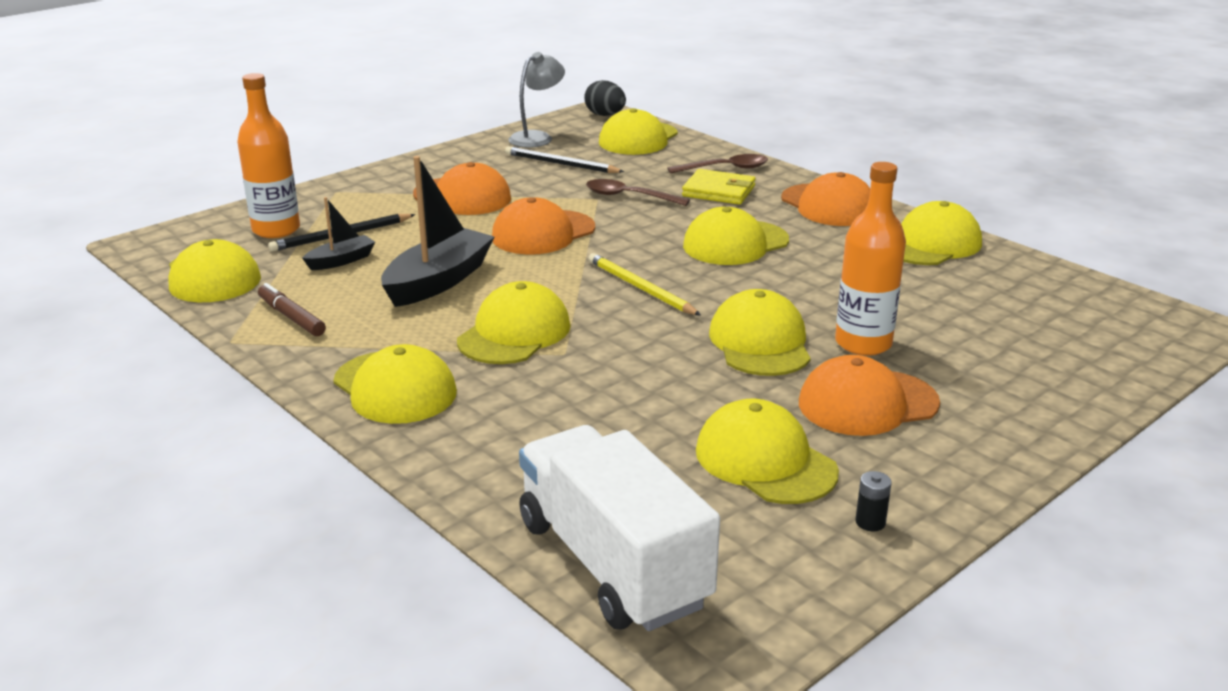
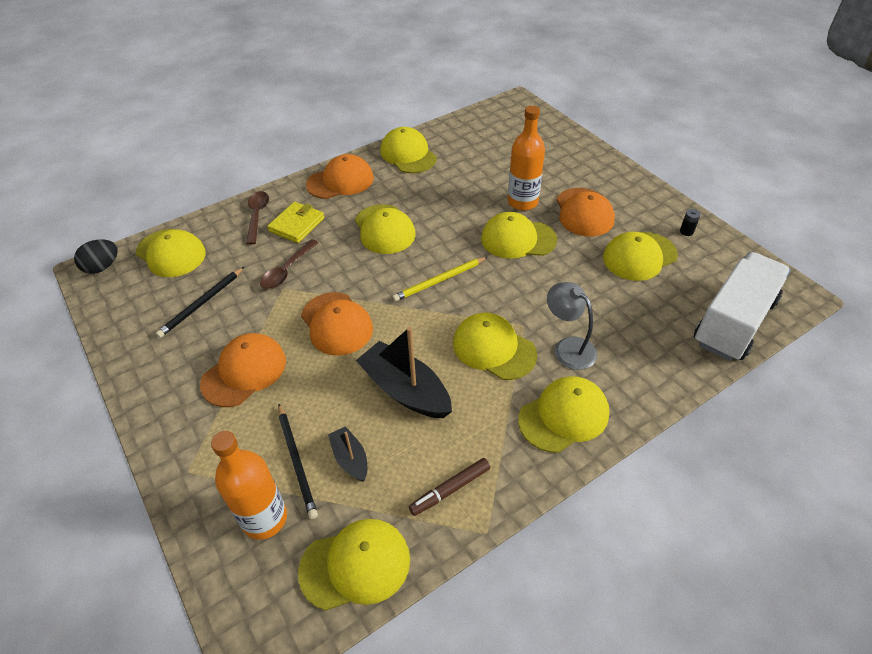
camera: 80 degrees left, 20 degrees up
(537, 137) = (130, 315): grey lamp -> grey lamp (568, 347)
(612, 563) = (733, 322): white truck -> white truck turned 150 degrees clockwise

